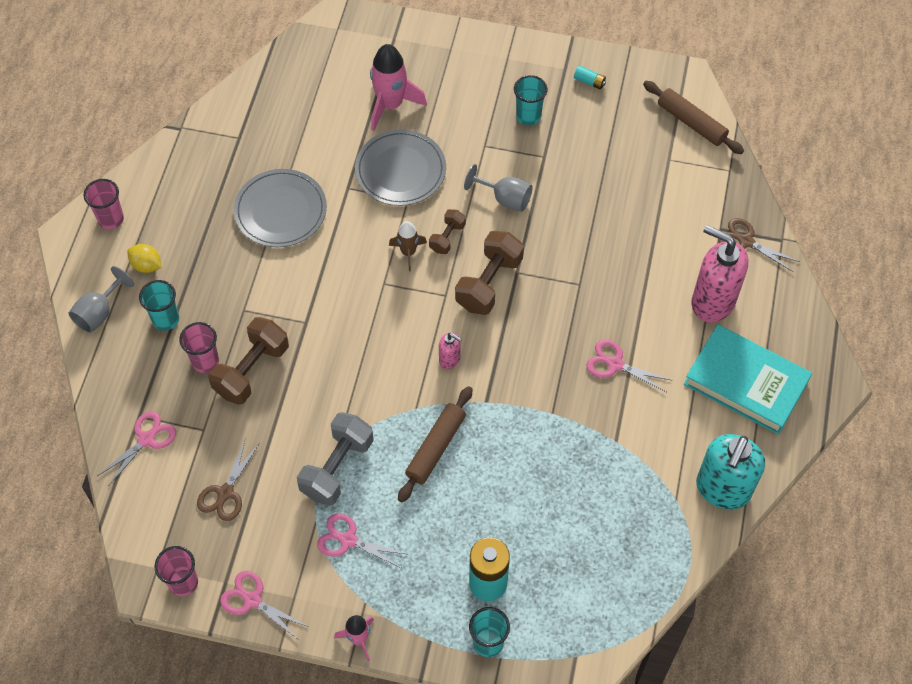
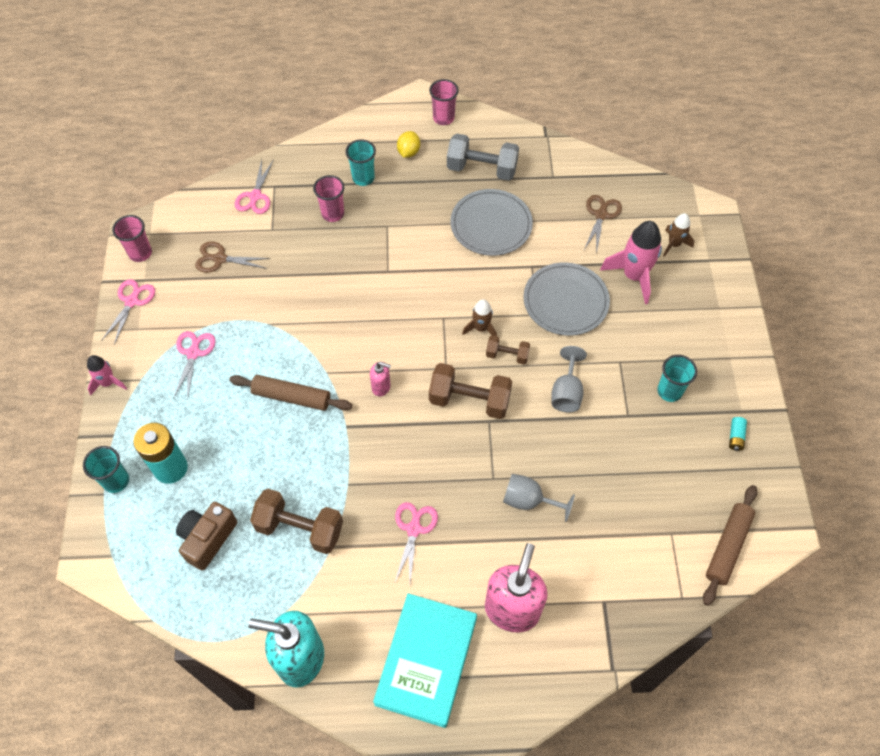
camera: 75 degrees right, 0 degrees up
(99, 313) = (357, 136): grey goblet -> grey goblet (529, 501)
(146, 439) = (255, 196): pink scissors -> pink scissors turned 75 degrees clockwise
(252, 370) = (332, 246): brown dumbbell -> brown dumbbell (300, 528)
(337, 467) = (257, 328): grey dumbbell -> grey dumbbell (482, 169)
(365, 60) = (674, 244): none -> brown rocket
(450, 359) = (381, 387): pink soap dispenser -> pink soap dispenser turned 90 degrees counterclockwise
(579, 556) = (207, 539): none -> brown camera
(746, 242) = (597, 631): brown scissors -> brown scissors (601, 215)

